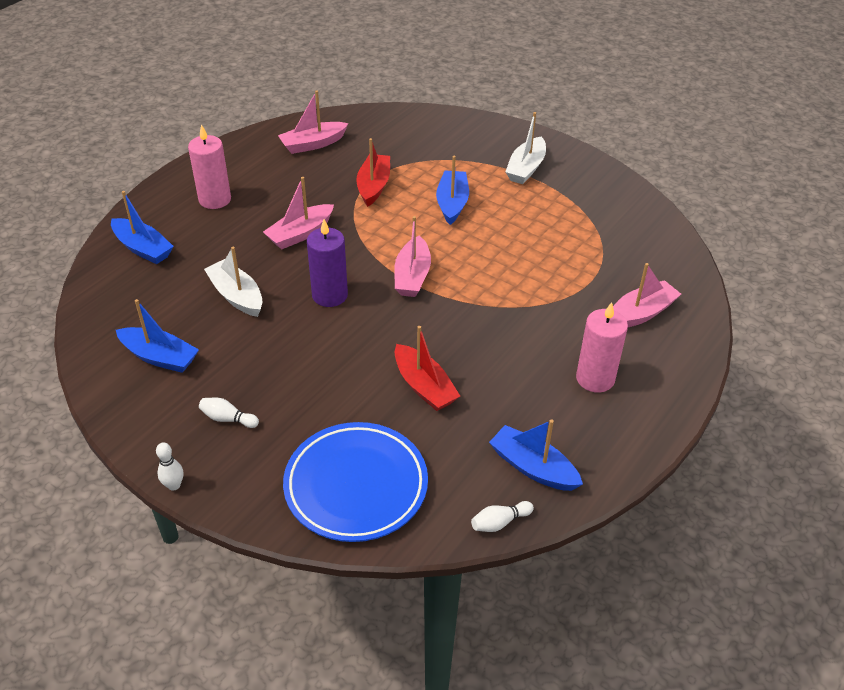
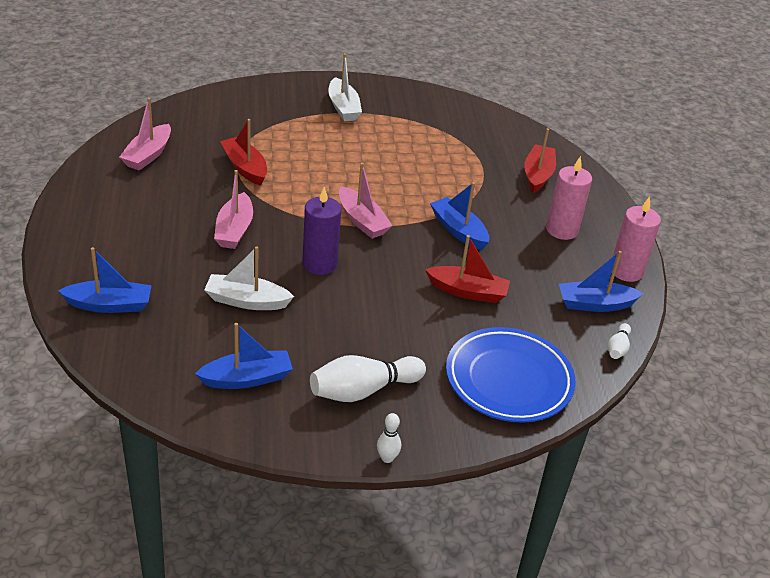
camera: 45 degrees left, 5 degrees down
(215, 199) = (120, 236): pink candle -> pink candle (626, 271)
(227, 419) = (363, 390): white bowling pin -> white bowling pin, size x2.01
(452, 203) = (323, 155): blue boat -> blue boat (458, 230)
(641, 313) = (537, 175): pink boat -> red boat

